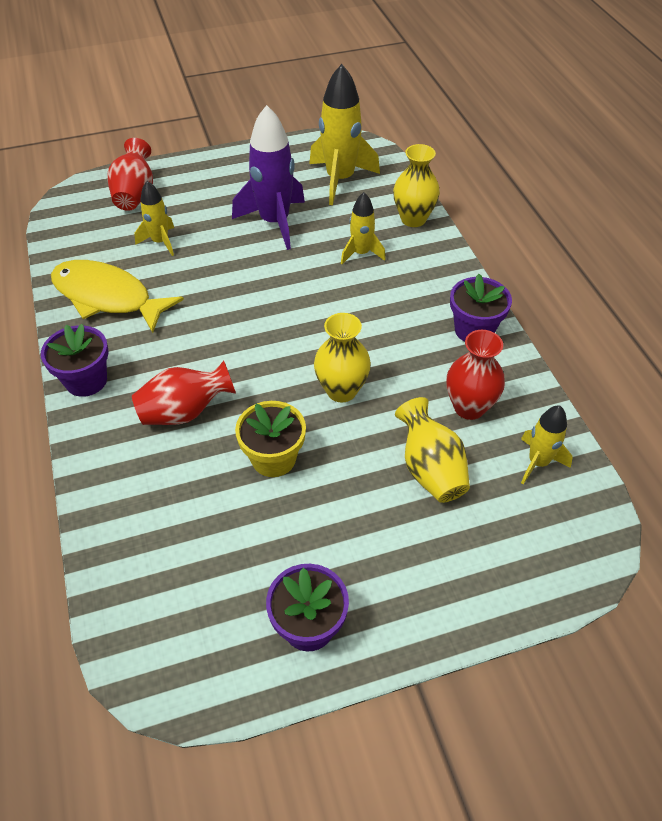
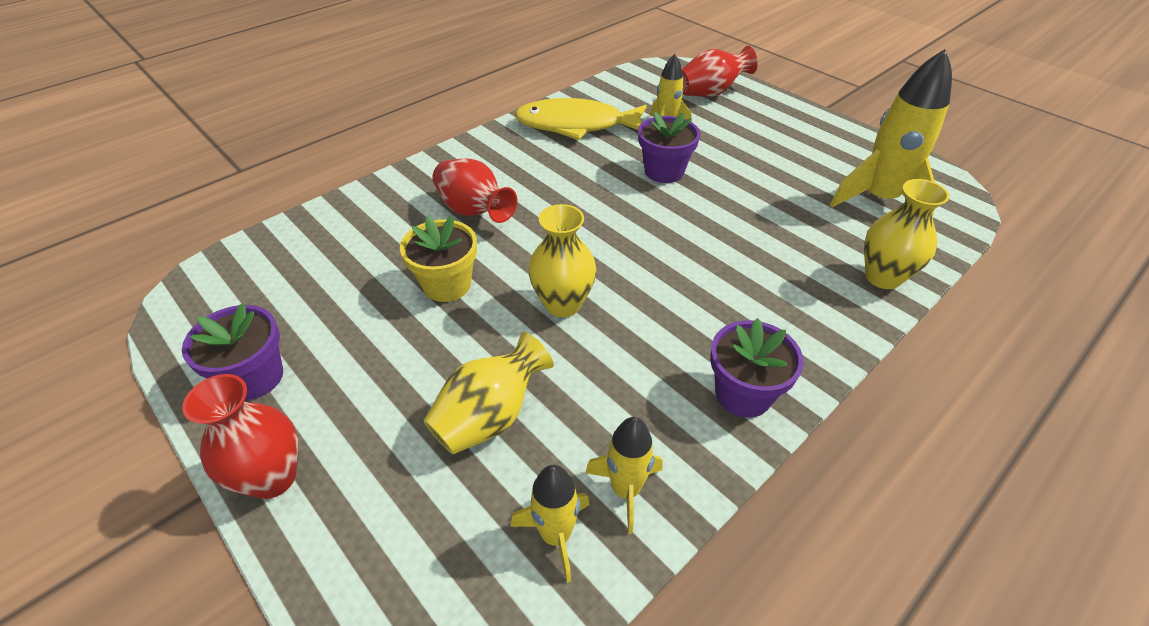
camera: 65 degrees right, 5 degrees down
(86, 380) = (478, 149): purple flower pot -> purple flower pot (664, 171)
(108, 297) = (576, 125): yellow fish -> yellow fish turned 90 degrees counterclockwise
(274, 222) = (761, 178): purple rocket -> none
(361, 253) = (779, 253): yellow rocket -> yellow rocket (625, 490)
(469, 407) = (607, 427): red vase -> red vase (272, 477)

